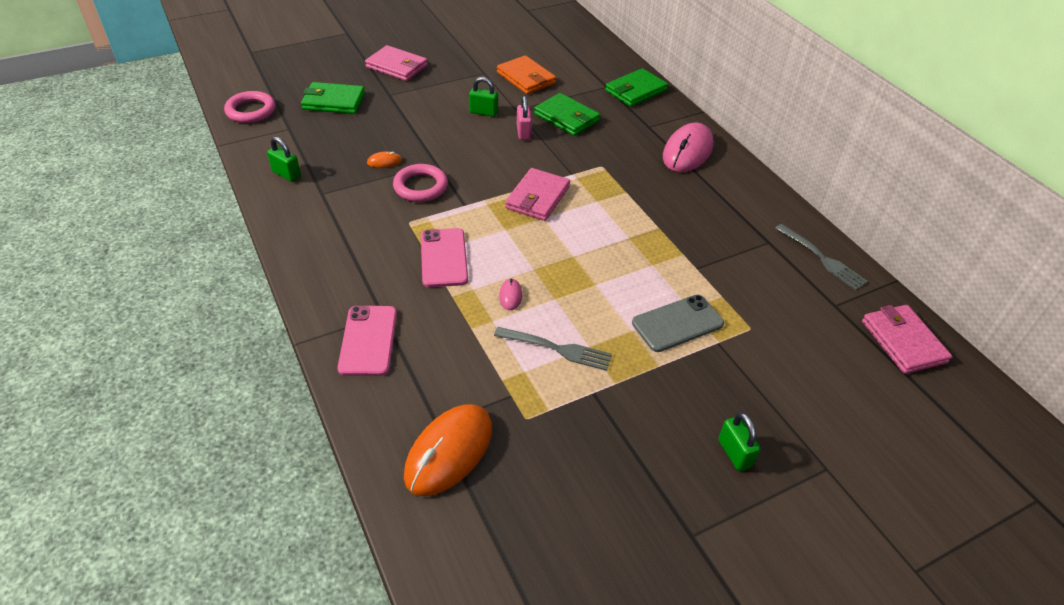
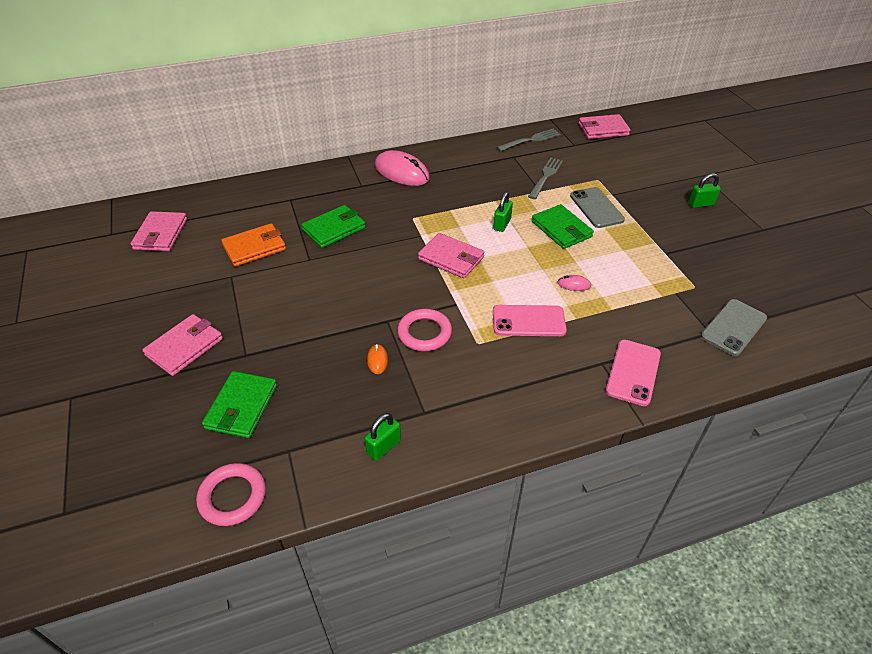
camera: 80 degrees left, 0 degrees up
(368, 340) = (633, 372): pink phone -> pink phone turned 75 degrees counterclockwise
(449, 451) = (733, 327): orange mouse -> grey phone
(483, 112) = (307, 282): green padlock -> green padlock (502, 224)
(523, 132) = (350, 258): pink padlock -> none
(533, 31) = (161, 234): none -> pink wallet
(557, 349) = (627, 265): grey fork -> grey fork (545, 177)
(635, 91) = (304, 184): green wallet -> green wallet (561, 229)

